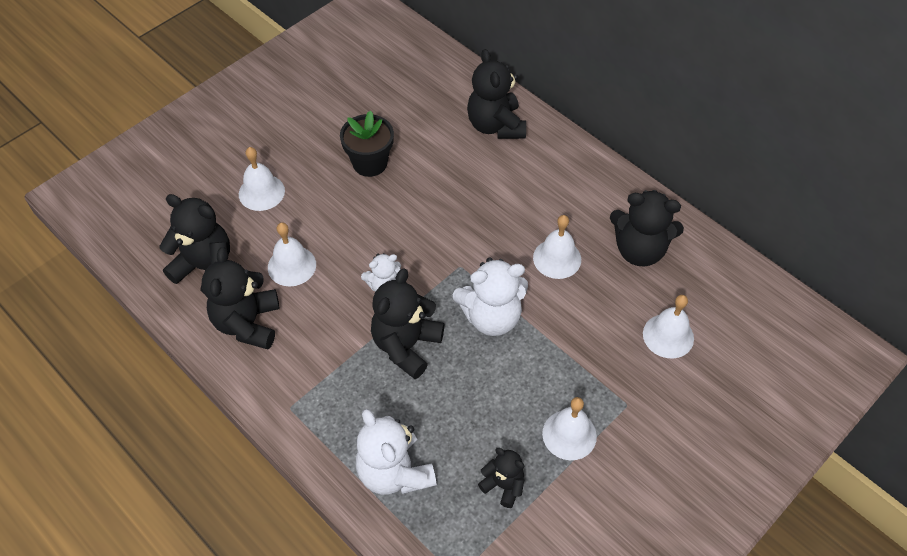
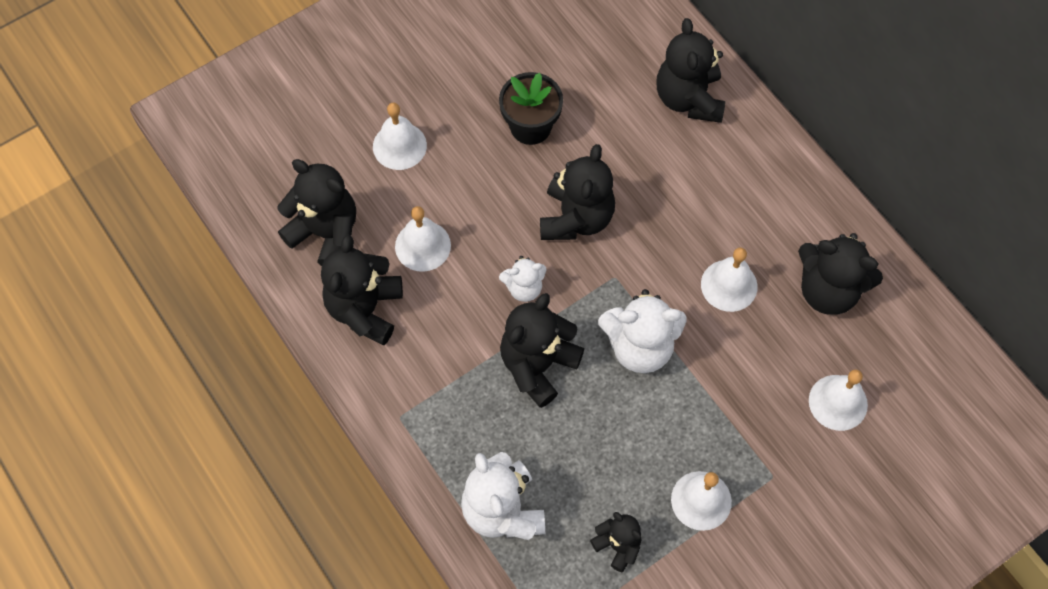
camera: 10 degrees right, 10 degrees up
(419, 226) = (576, 218): none -> black teddy bear

